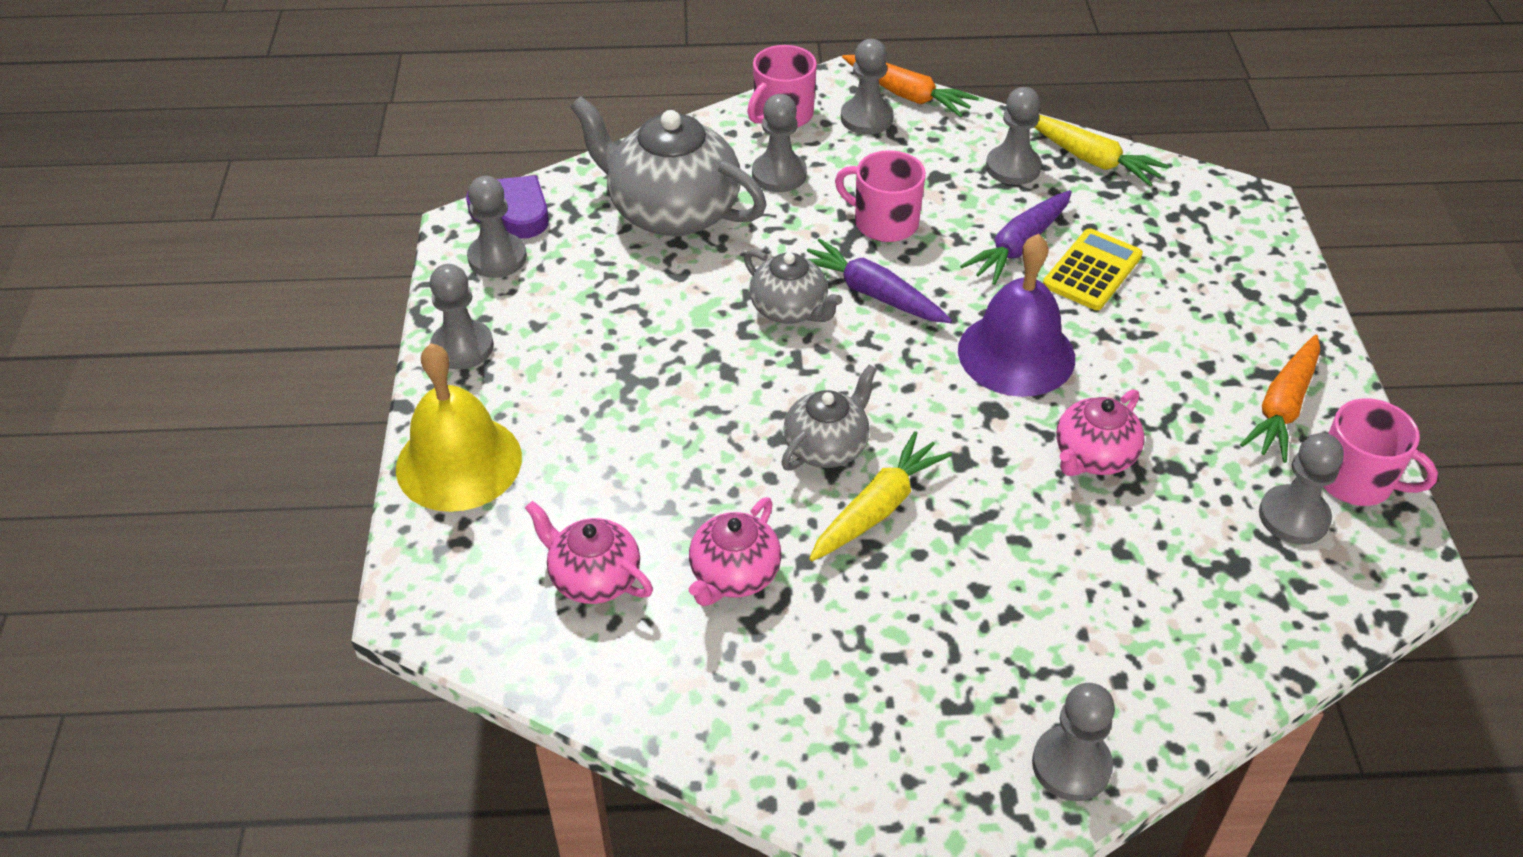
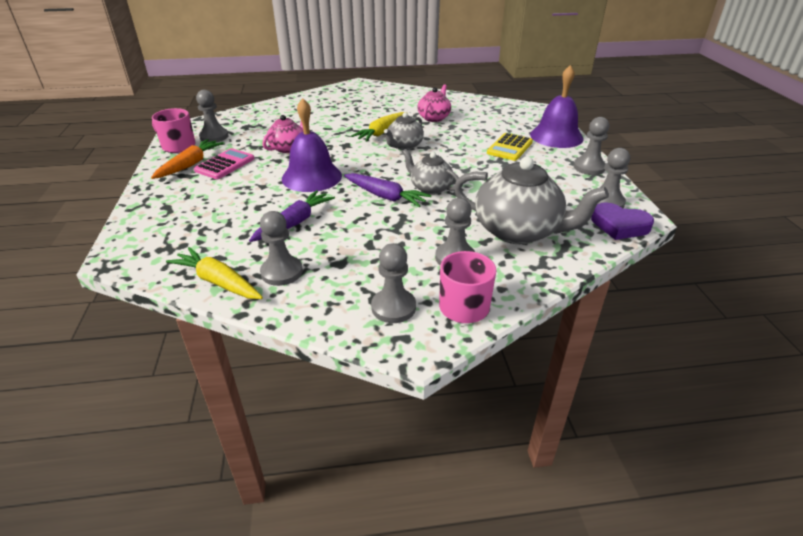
camera: 175 degrees right, 10 degrees down
(459, 462) = (556, 136): yellow bell -> purple bell
(593, 578) = (484, 115): pink teapot -> none
(884, 222) = (379, 231): pink mug -> none
(907, 95) = (357, 333): orange carrot -> none
(1071, 765) = (323, 94): grey pawn -> none
(1092, 270) = (254, 212): yellow calculator -> yellow calculator (510, 147)
(1208, 403) = (225, 164): none -> pink calculator

